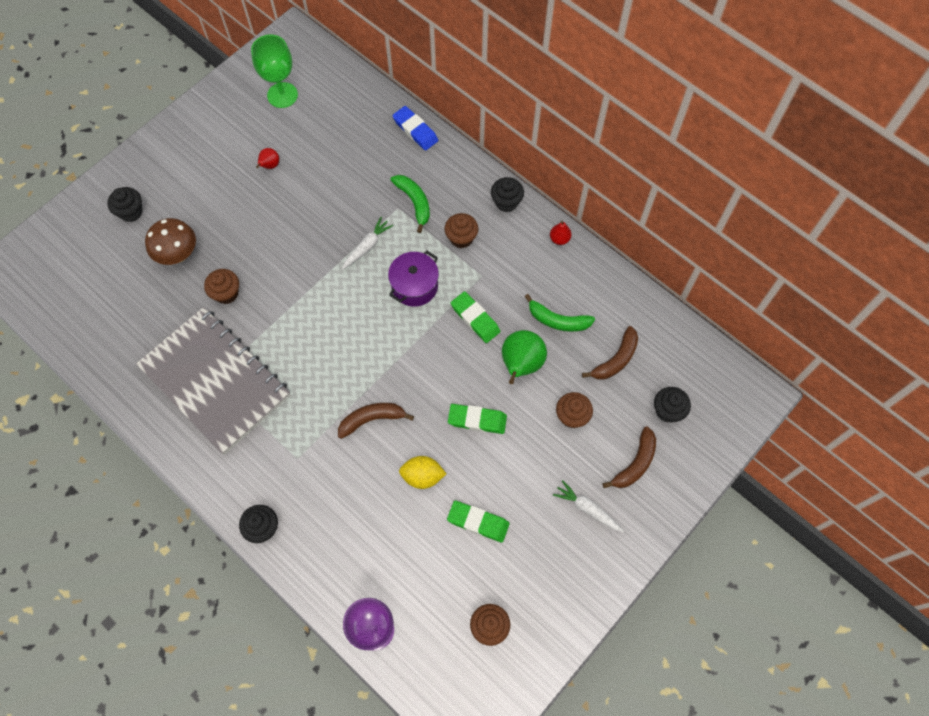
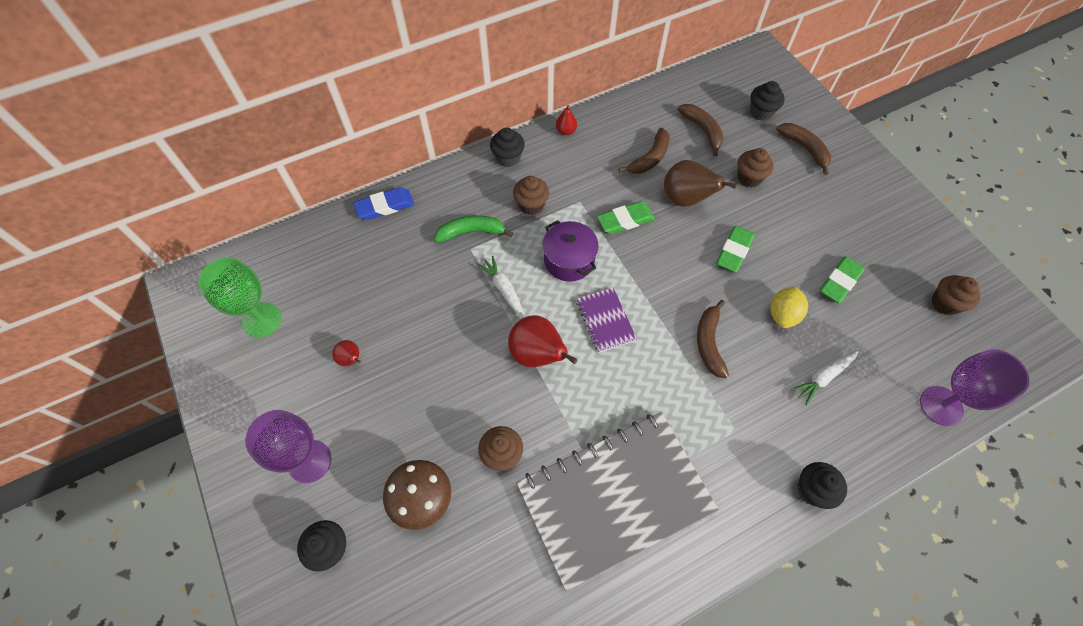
camera: 70 degrees left, 5 degrees down
(185, 174) = (309, 461): none -> purple goblet
(316, 291) = (537, 355): none -> red pear
(365, 332) = (605, 320): none -> purple notebook
(521, 364) = (686, 199): green pear -> brown pear
(557, 320) = (649, 158): green banana -> brown banana
(587, 509) = (841, 194): white carrot -> white carrot (823, 377)

